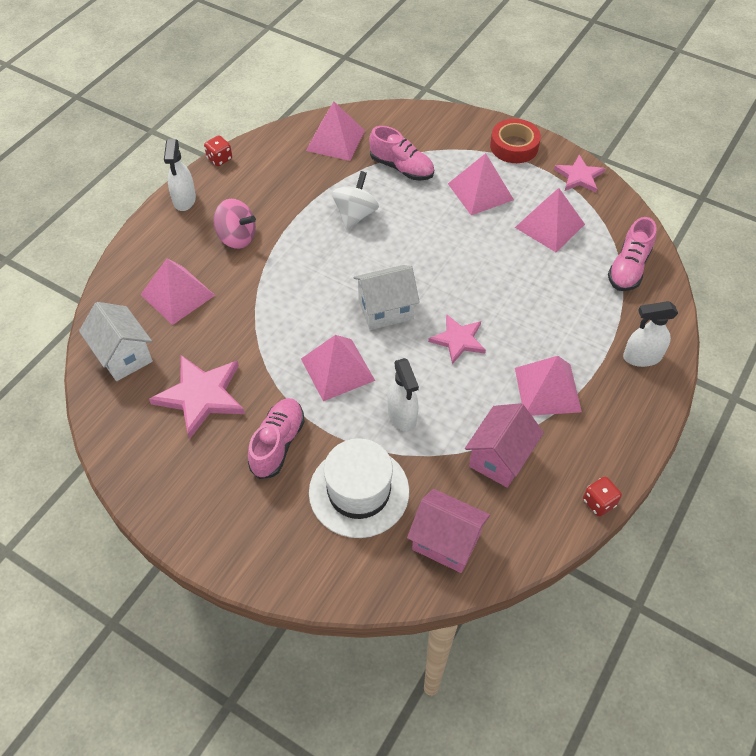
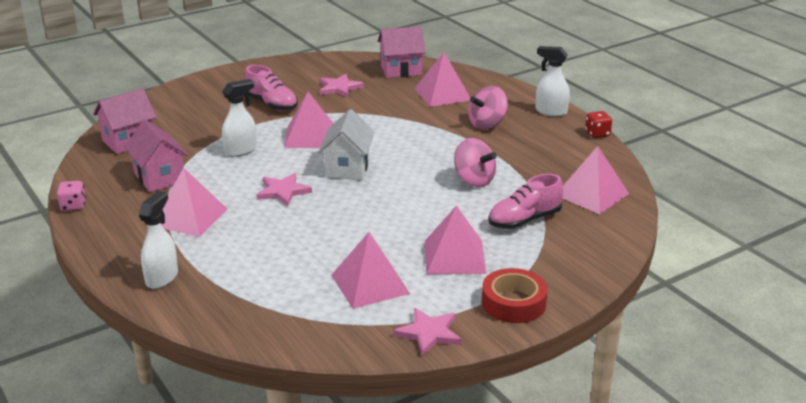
camera: 115 degrees right, 25 degrees down
(123, 356) = (401, 70): white house -> pink house
(201, 396) = (339, 88): pink star -> pink star, size x0.63
(355, 215) = (474, 180): white spinning top -> pink spinning top
(359, 491) = (202, 122): white hat -> none
(402, 416) = (241, 150): white spray bottle -> white spray bottle turned 135 degrees clockwise
(599, 502) = (73, 206): red dice -> pink dice
(628, 268) = (267, 313): pink shoe -> none

